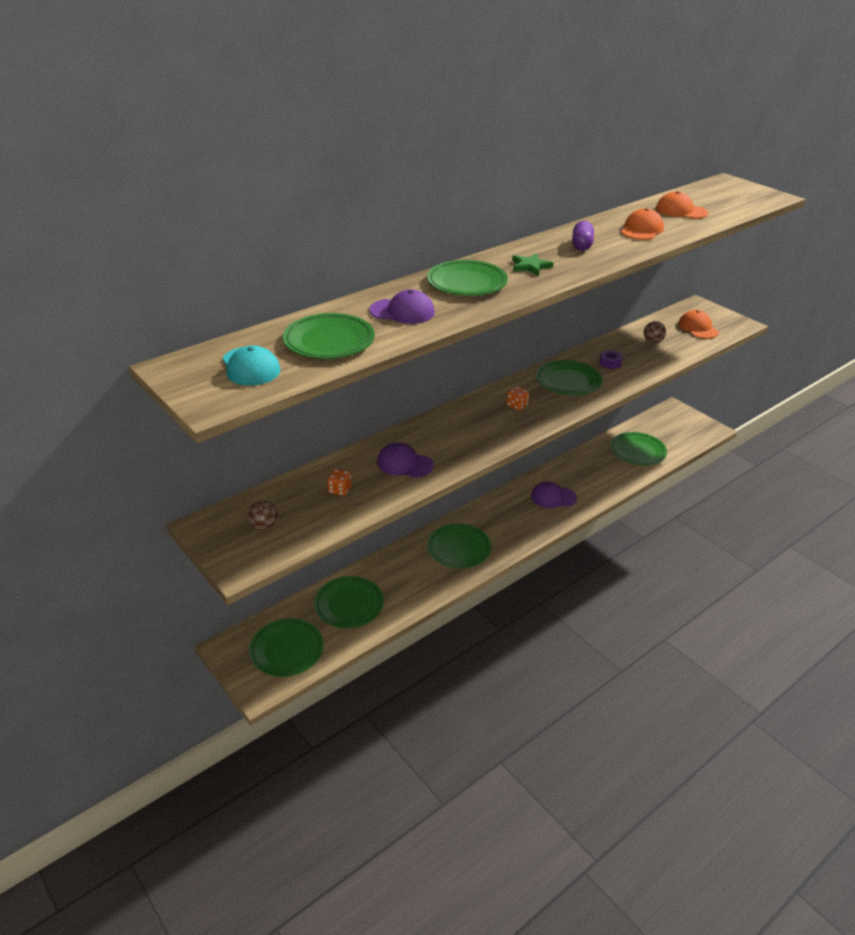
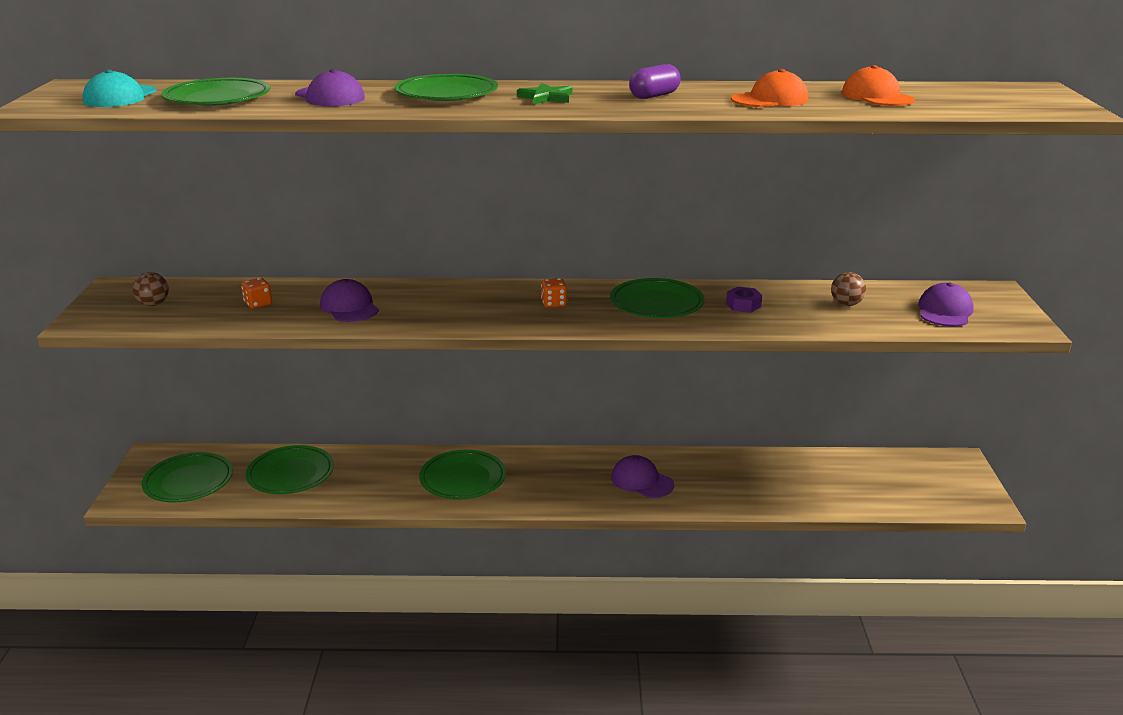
camera: 40 degrees right, 10 degrees down
(637, 451) = (828, 483): green plate -> none
(698, 328) = (945, 311): orange cap -> purple cap

